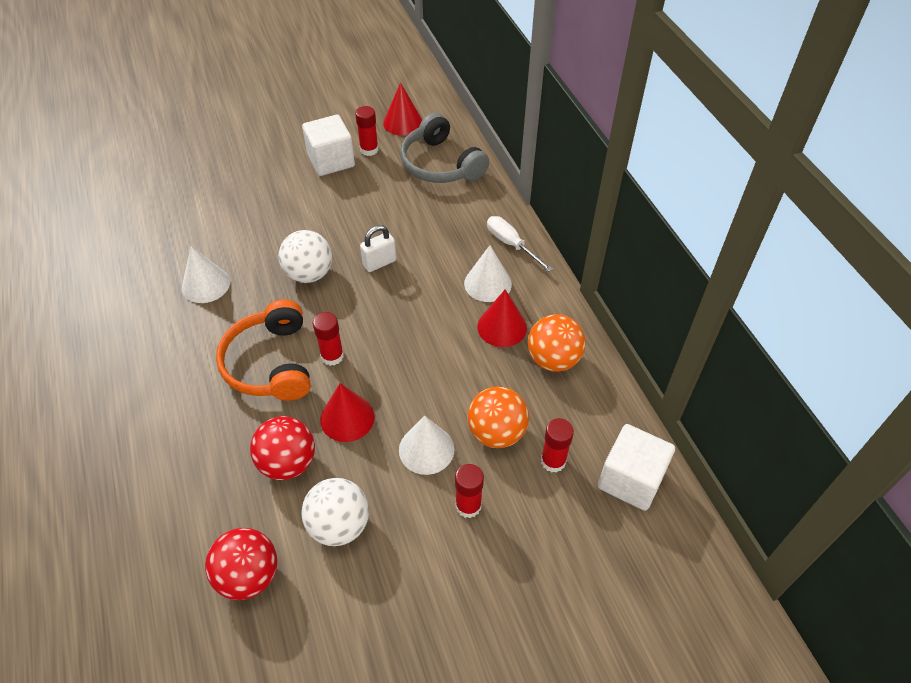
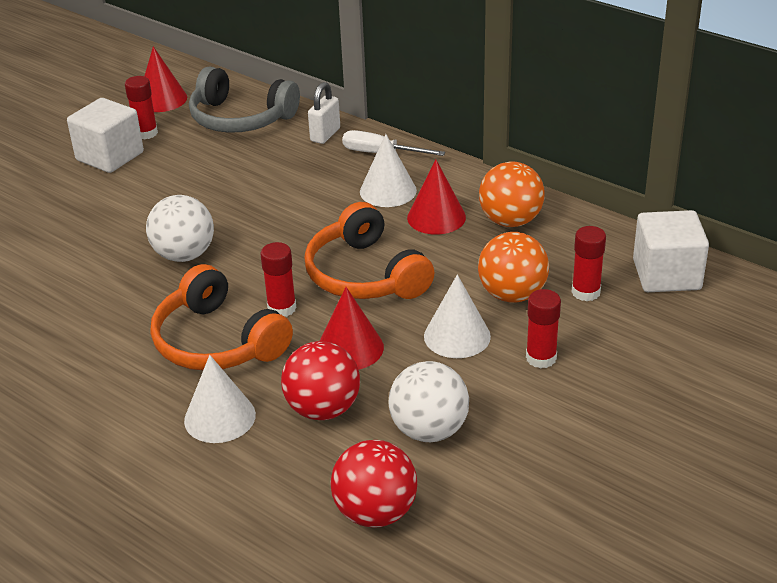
camera: 30 degrees left, 15 degrees down
(206, 284) = (67, 310): white cone -> white cone (220, 417)
(379, 263) = (255, 217): white padlock -> white padlock (325, 135)
(409, 356) = (365, 275): none -> orange headphones

